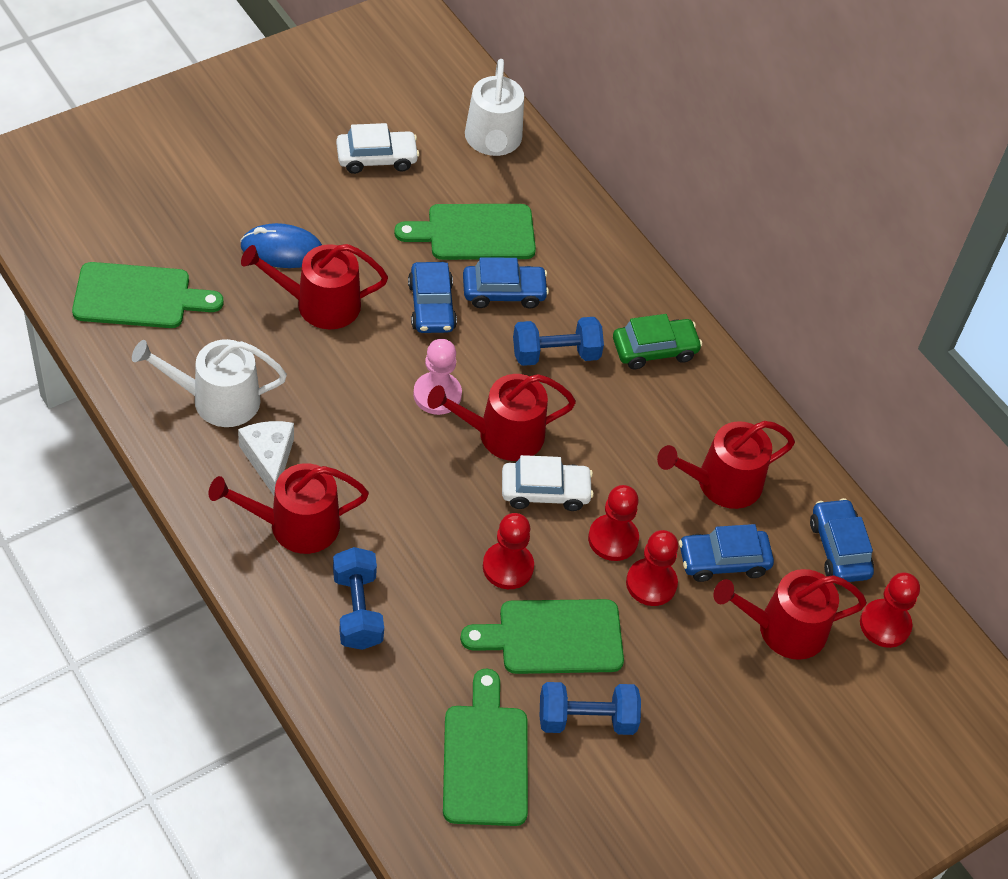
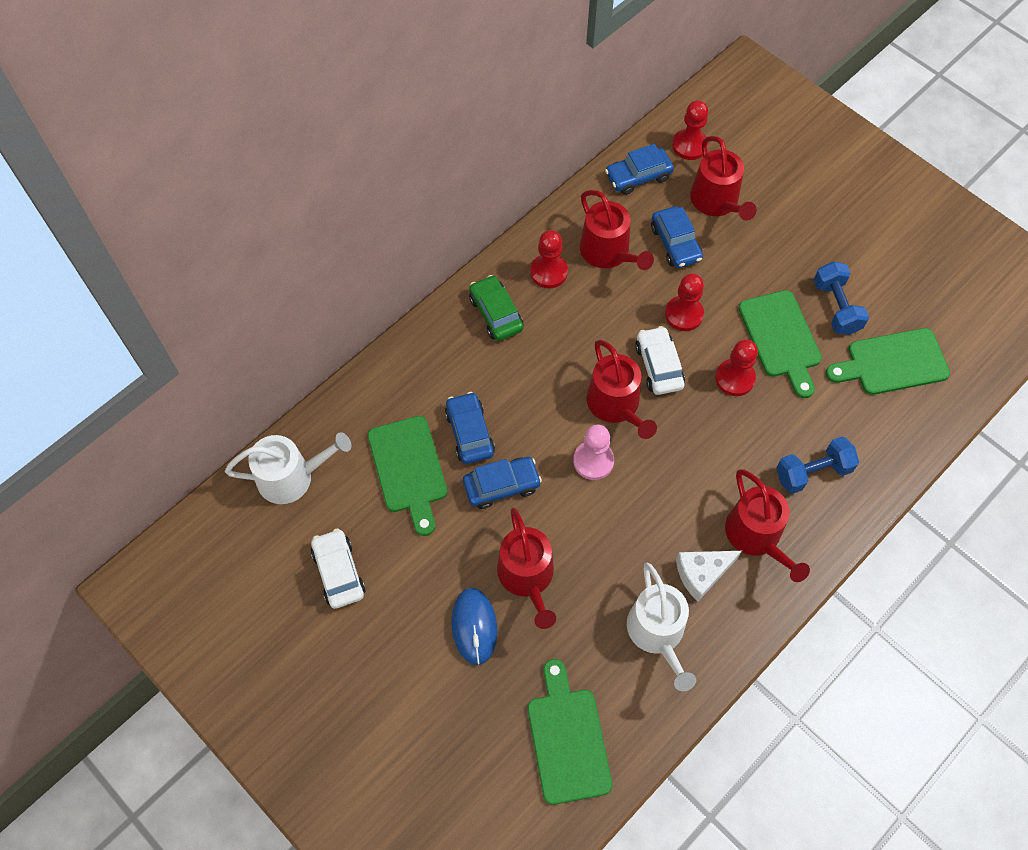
camera: 95 degrees left, 10 degrees up
(555, 354) = (523, 382): blue dumbbell -> none
(651, 583) = (712, 285): red pawn -> red pawn (549, 272)

